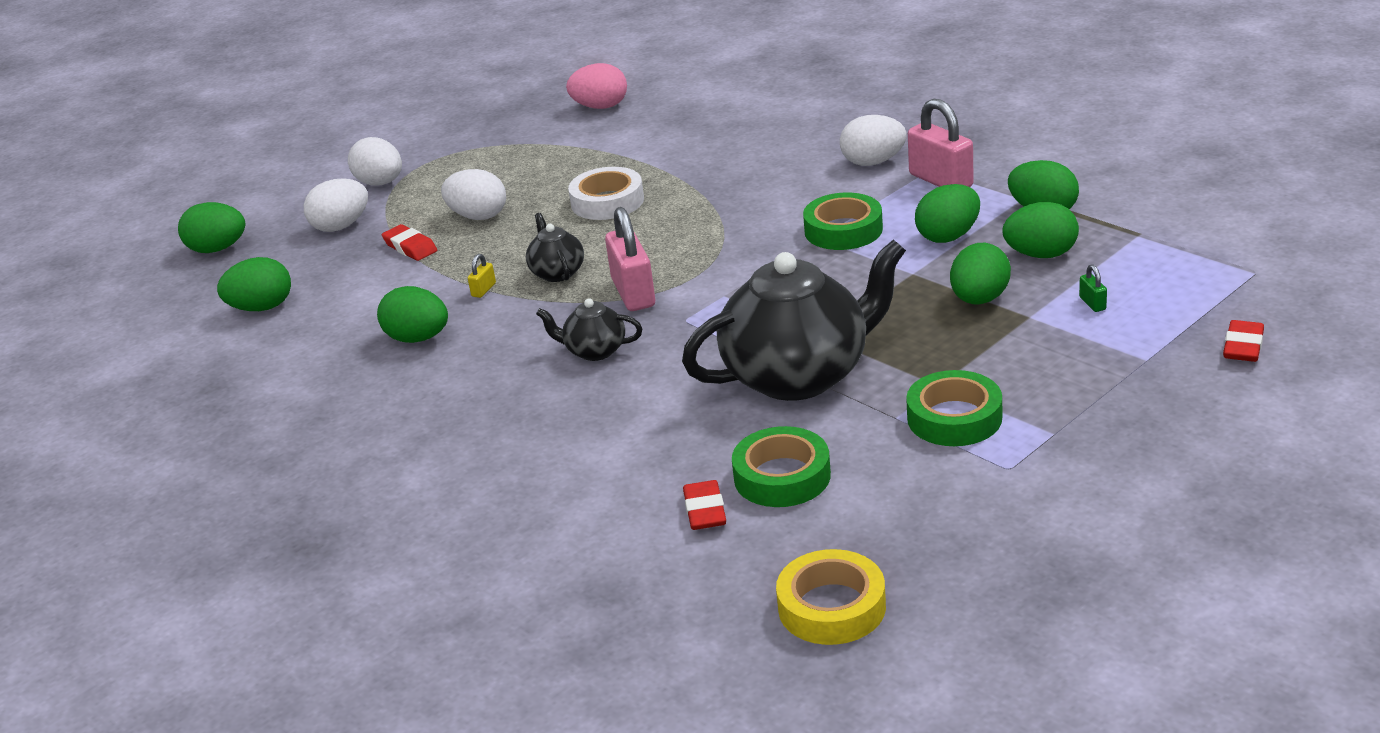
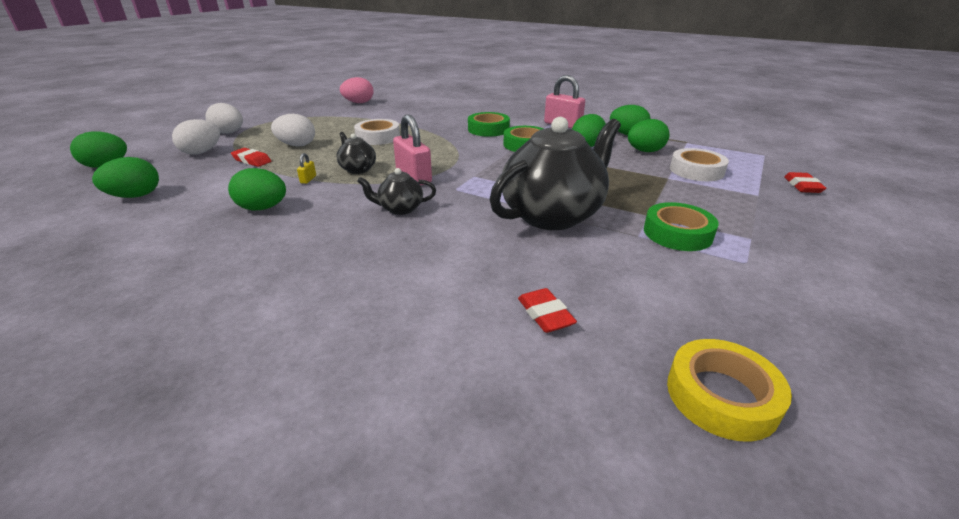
camera: 20 degrees left, 0 degrees up
(782, 476) = (589, 281): green tape -> green tape (488, 129)
(873, 162) = (521, 119): white egg -> none
(979, 299) = (631, 171): green egg -> none
(1092, 303) = (696, 170): green padlock -> white tape

